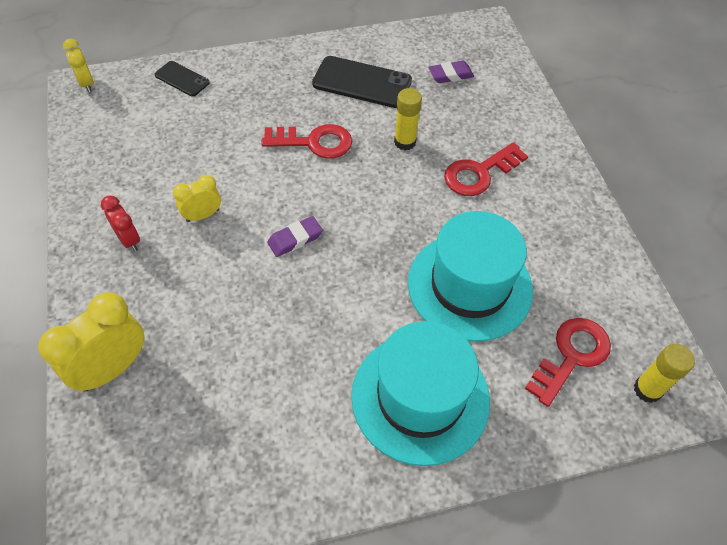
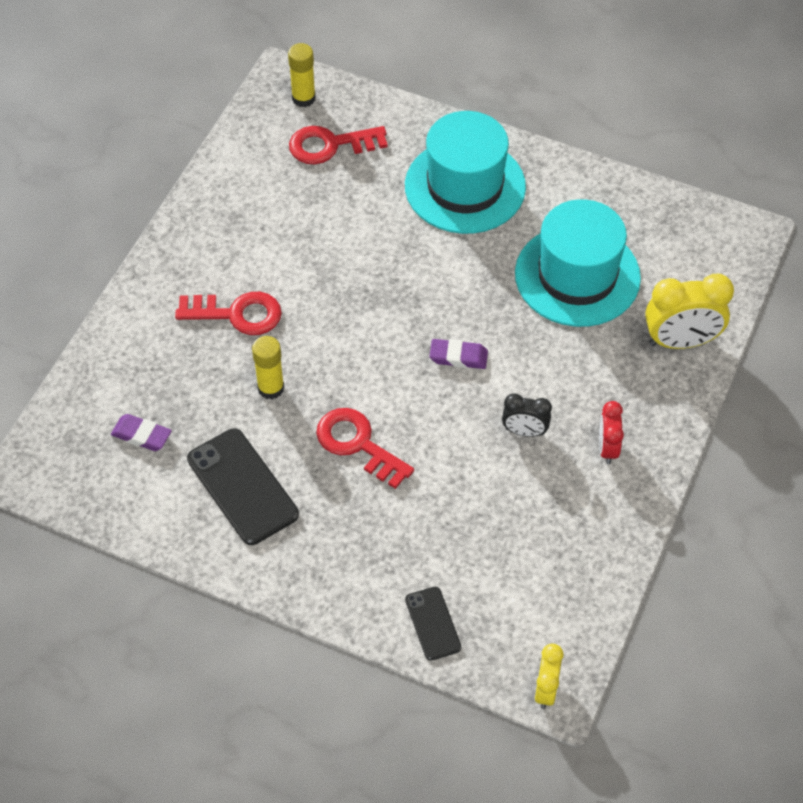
camera: 140 degrees left, 0 degrees up
(202, 215) = (524, 431): yellow clock -> black clock
(469, 286) = (351, 232): turquoise hat -> turquoise hat (577, 276)

